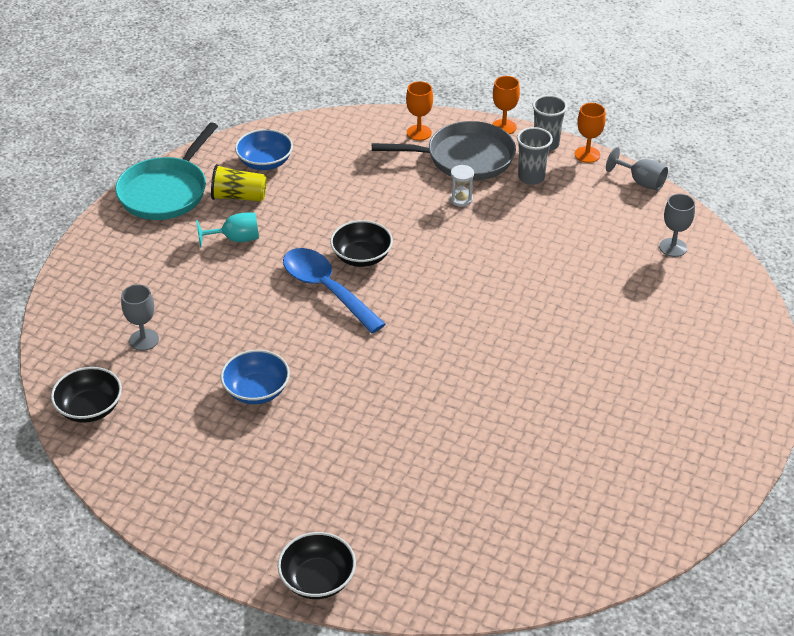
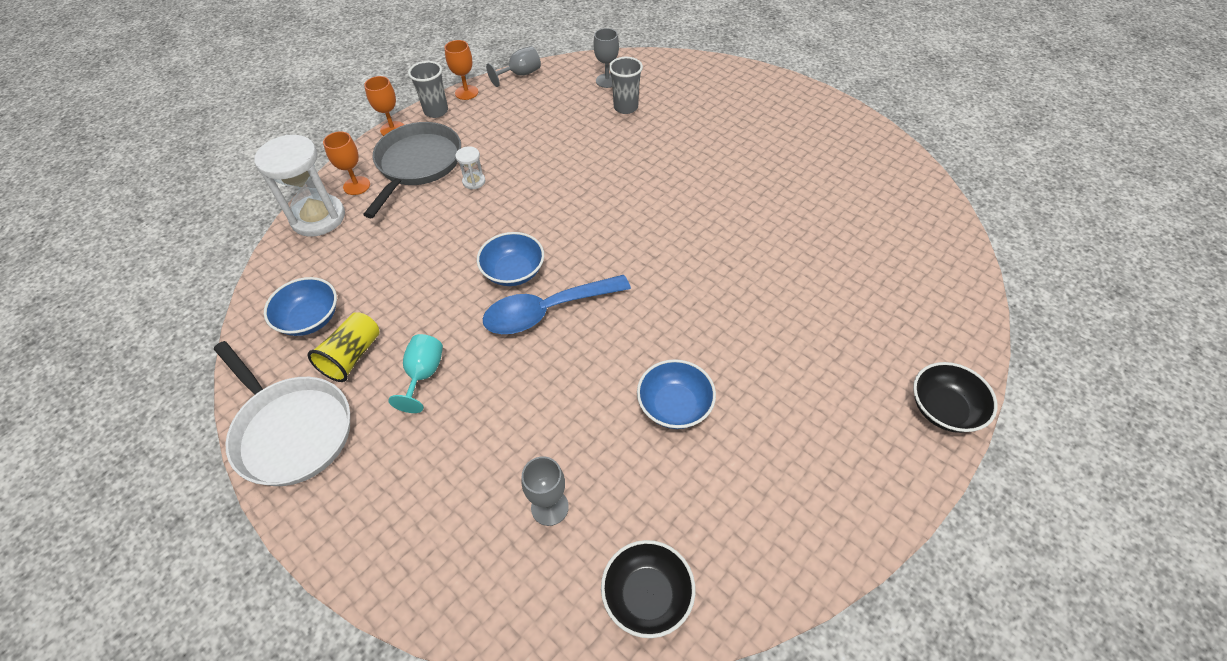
camera: 70 degrees left, 10 degrees up
(166, 191) = (291, 430): turquoise pan -> white pan
(361, 257) = (513, 272): black bowl -> blue bowl
(371, 126) = (318, 218): none -> white hourglass
(531, 177) = (473, 131): grey cup -> grey cup (625, 107)

